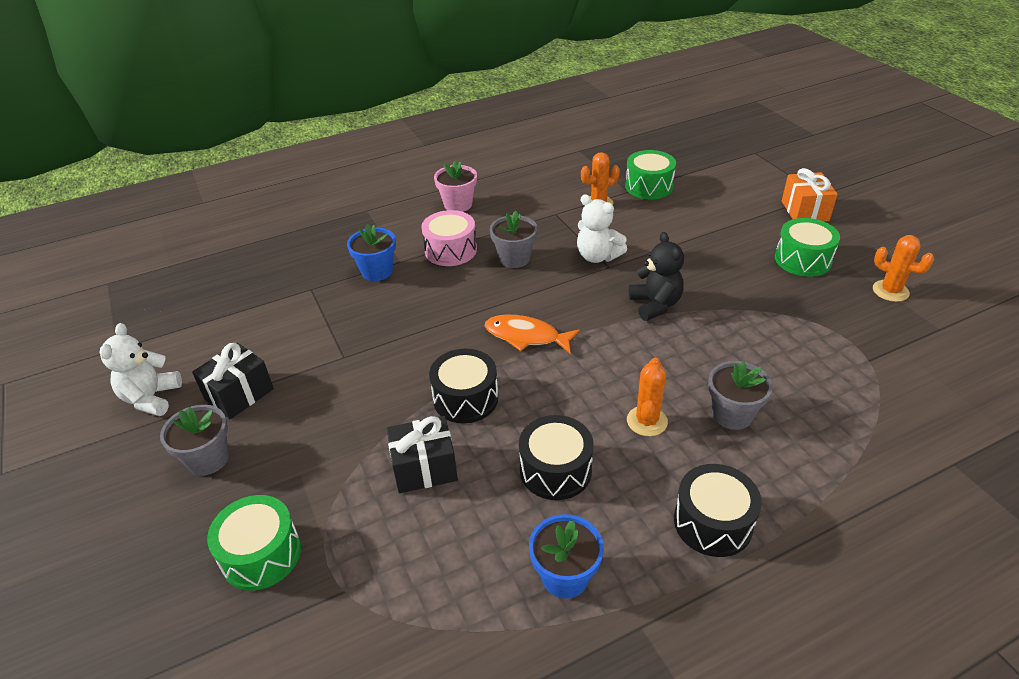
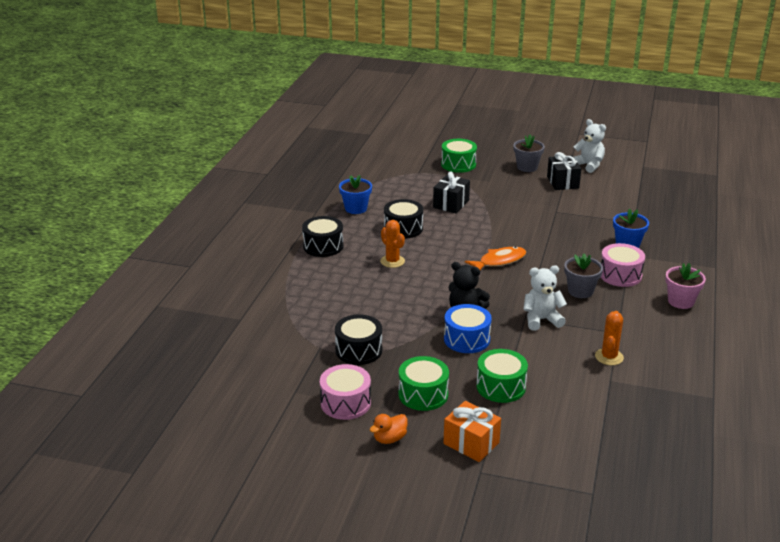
camera: 130 degrees right, 10 degrees down
(465, 398) = (478, 227): black drum -> black drum (358, 350)
(649, 186) = (605, 394): green drum -> green drum (501, 386)
(695, 280) = (466, 339): none -> blue drum
(732, 414) = (359, 284): grey flower pot -> none
(874, 245) = (389, 439): none -> orange duck
(890, 291) = (345, 403): orange cactus -> pink drum

